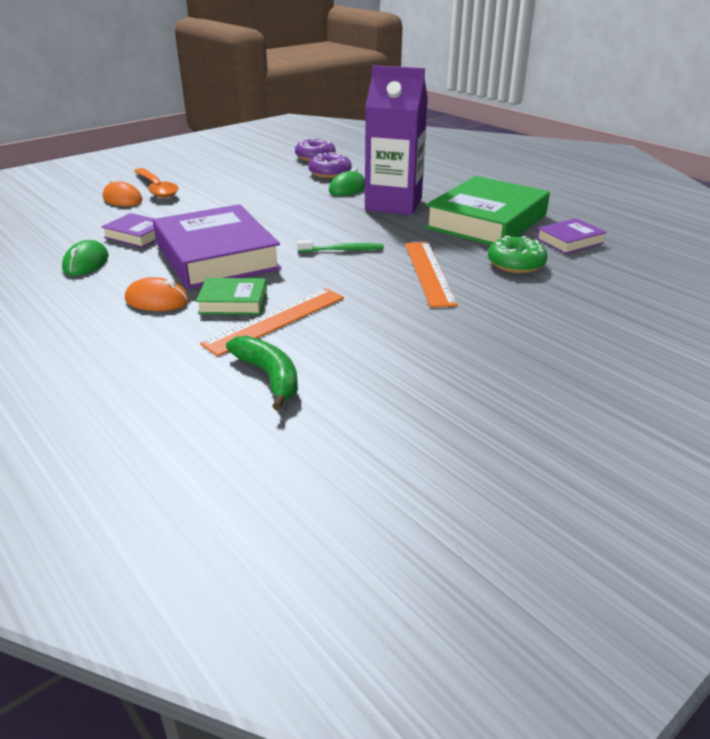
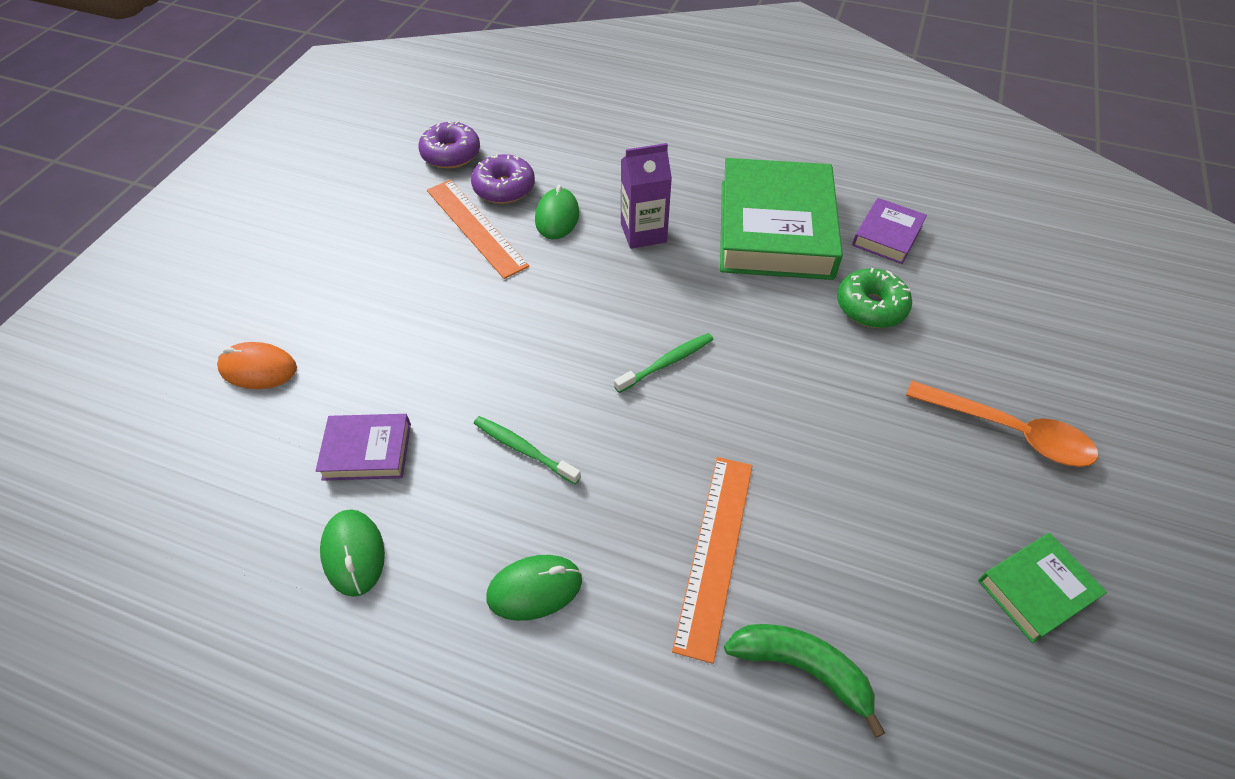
camera: 30 degrees left, 20 degrees up
(157, 189) = (288, 320): orange spoon -> orange spoon (1010, 432)
(157, 300) = (534, 589): orange mouse -> green mouse
(217, 256) = (523, 449): purple book -> green toothbrush
(233, 302) = (633, 541): green book -> green book (1036, 590)
(393, 204) = (643, 233): purple carton -> purple carton, size x0.58
(428, 272) = (798, 366): orange ruler -> orange ruler (475, 227)

